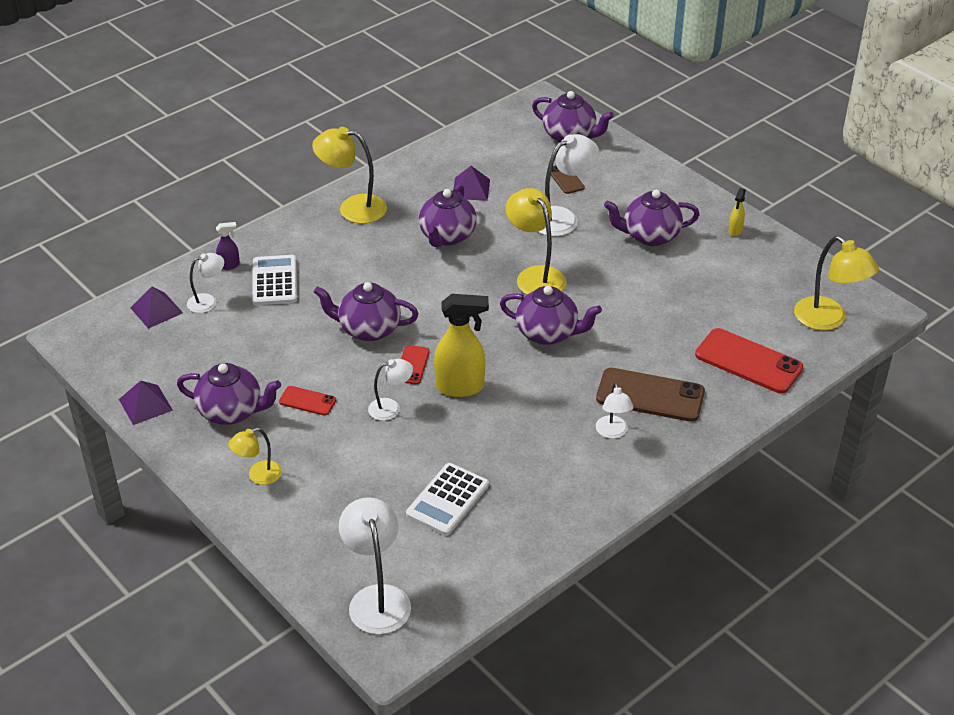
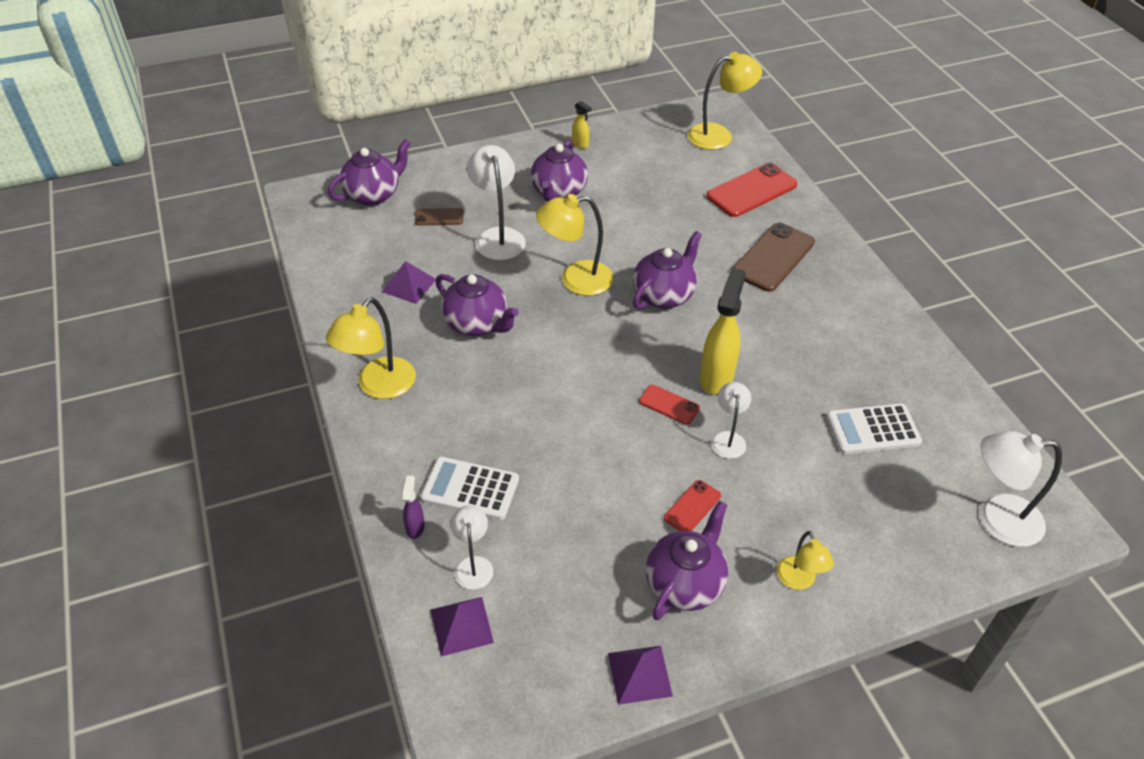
camera: 70 degrees left, 5 degrees up
(368, 329) = (597, 425): purple teapot -> none
(447, 500) = (872, 429): white calculator -> white calculator turned 120 degrees clockwise
(612, 432) = (813, 294): white lamp -> none

